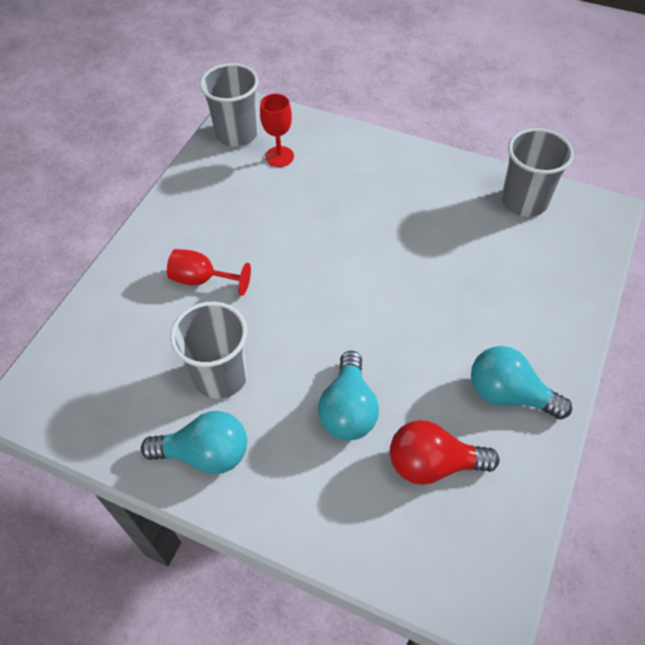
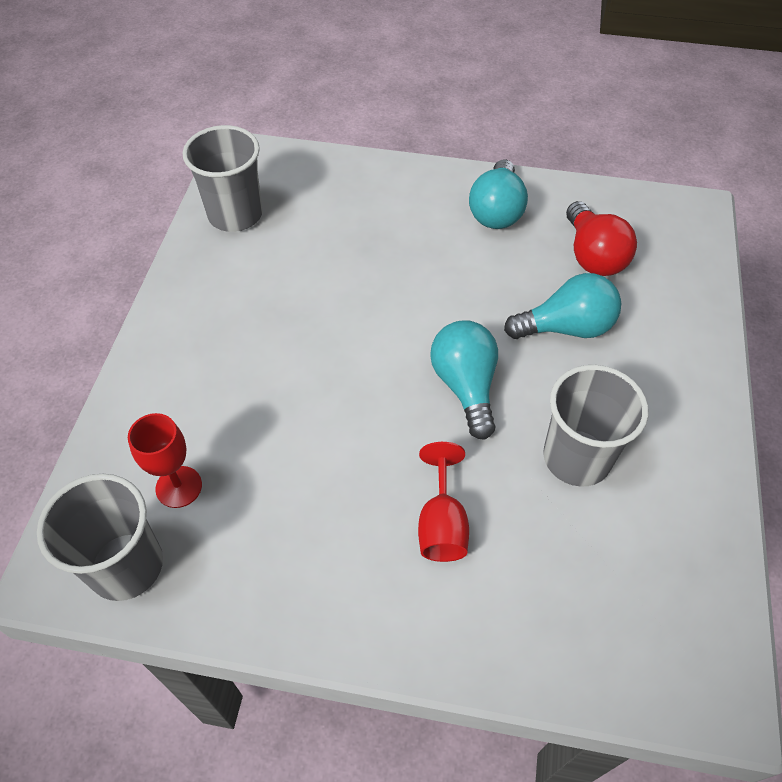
camera: 105 degrees left, 0 degrees up
(205, 454) = (677, 444): turquoise light bulb -> turquoise light bulb (465, 386)

